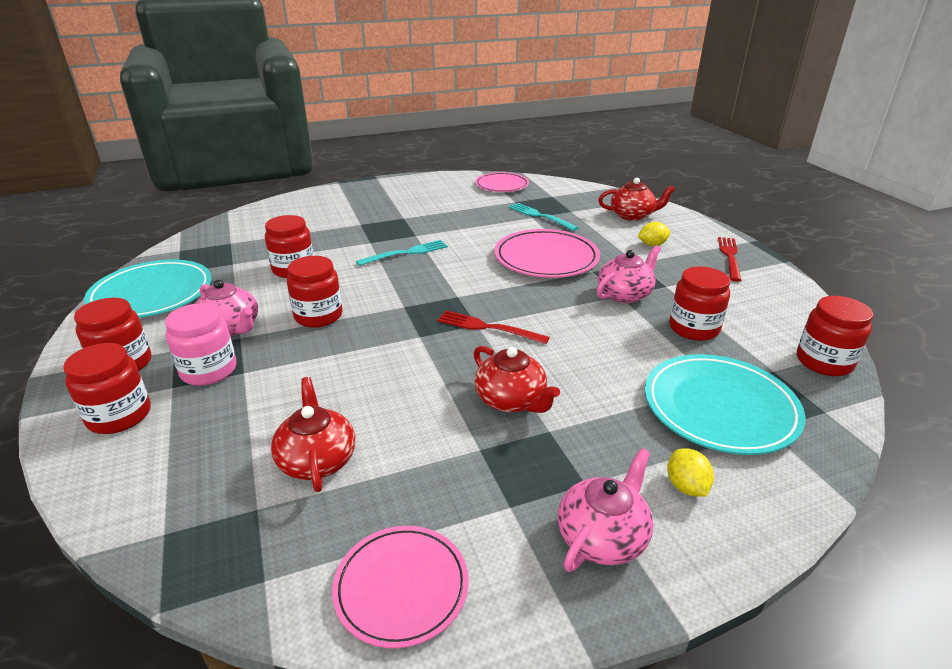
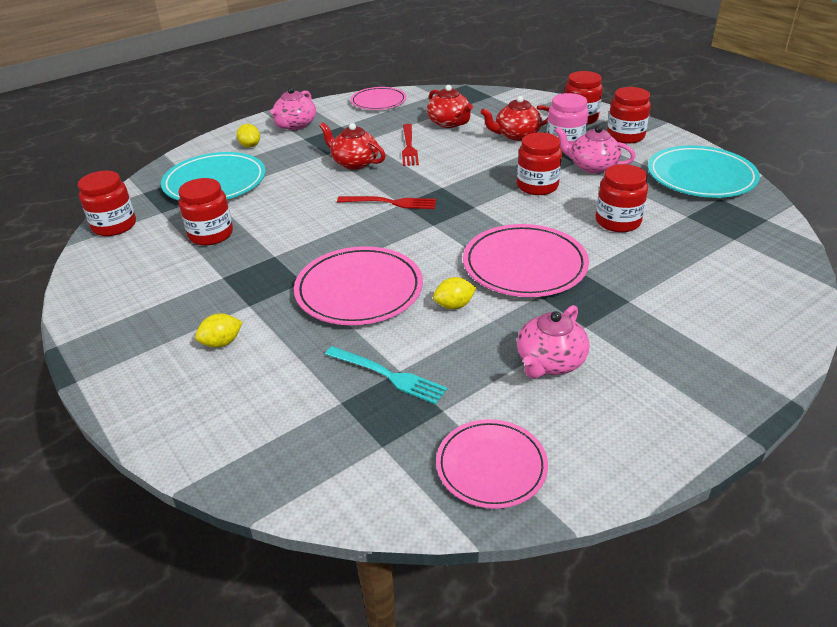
camera: 165 degrees right, 5 degrees up
(406, 253) = (524, 265): turquoise fork -> pink plate
(479, 239) = (454, 305): none -> yellow lemon
(625, 294) = (269, 258): pink teapot -> pink teapot (550, 362)
(632, 215) = (237, 412): red teapot -> red teapot (516, 135)
(729, 256) = (124, 341): red fork -> red fork (409, 147)

